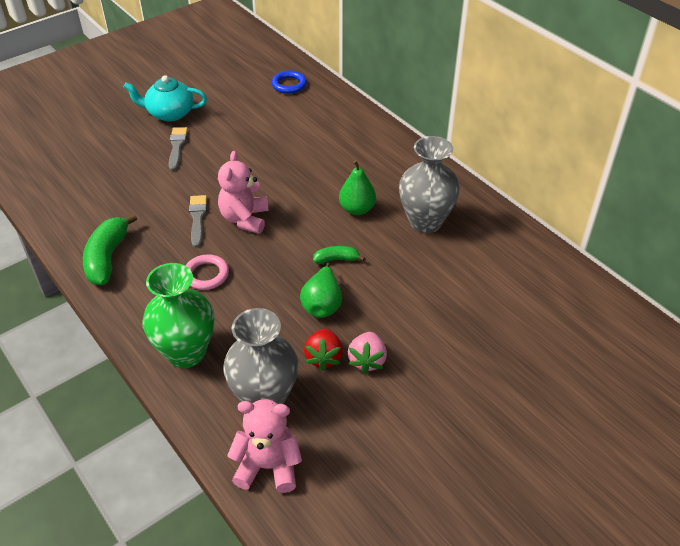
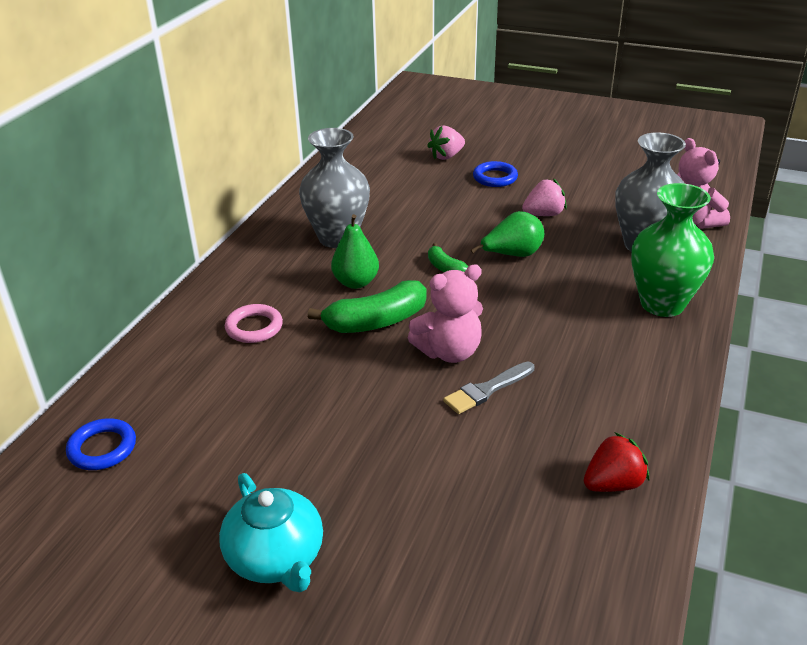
camera: 120 degrees left, 10 degrees down
(107, 258) = (630, 429): green banana -> green banana (376, 321)
(177, 147) = (361, 493): grey brush -> none
(206, 275) = (561, 339): pink ring -> pink ring (254, 327)
(324, 357) = (567, 234): red strawberry -> red strawberry (613, 484)
(461, 364) = (495, 178): none -> blue ring
(533, 352) = (446, 156): none -> pink strawberry

